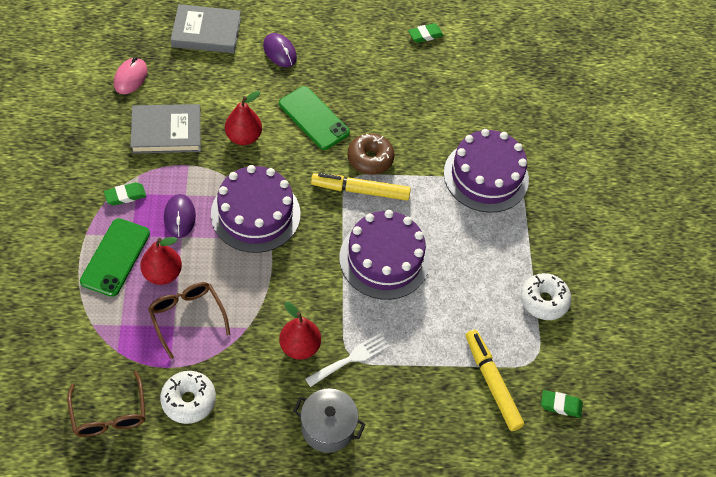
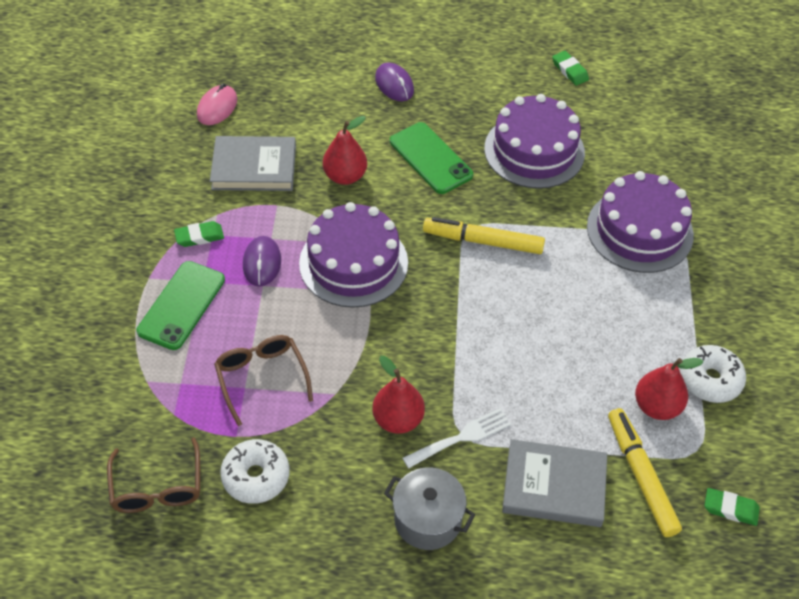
camera: 10 degrees right, 5 degrees down
(162, 273) = (236, 326): red pear -> red pear (657, 406)
(206, 32) = (309, 61): grey book -> grey book (554, 486)
(370, 159) = (496, 206): brown donut -> none
(384, 259) = (509, 321): purple cake -> purple cake (534, 150)
(425, 35) = (570, 71): green eraser -> green eraser turned 75 degrees clockwise

